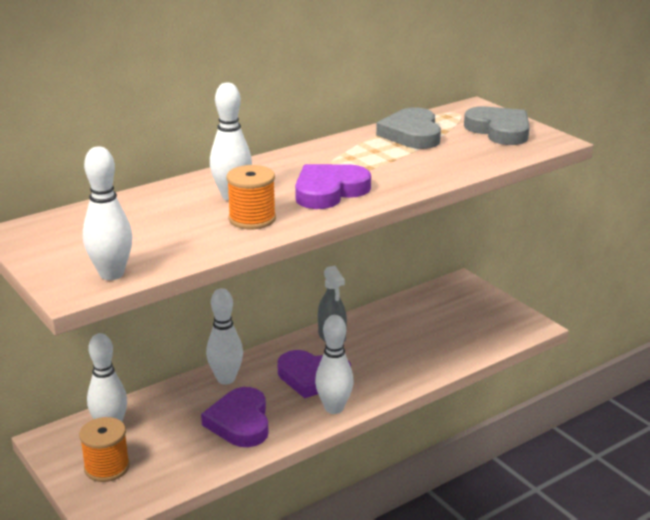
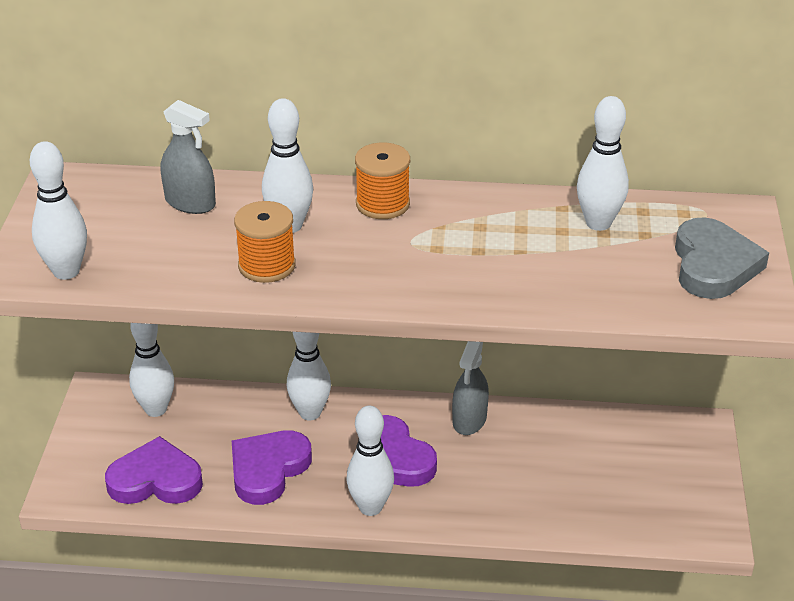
camera: 40 degrees right, 10 degrees up
(107, 467) = (110, 449): orange spool -> orange spool (382, 204)
(141, 209) = (190, 203): none -> grey spray bottle
(329, 191) = (389, 265): purple heart -> purple heart (155, 480)
(412, 134) = (598, 223): grey heart -> white bowling pin

